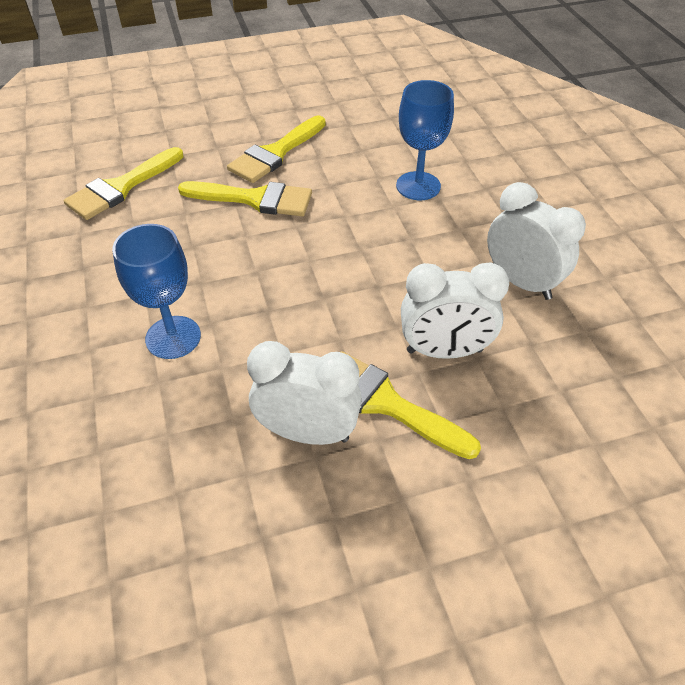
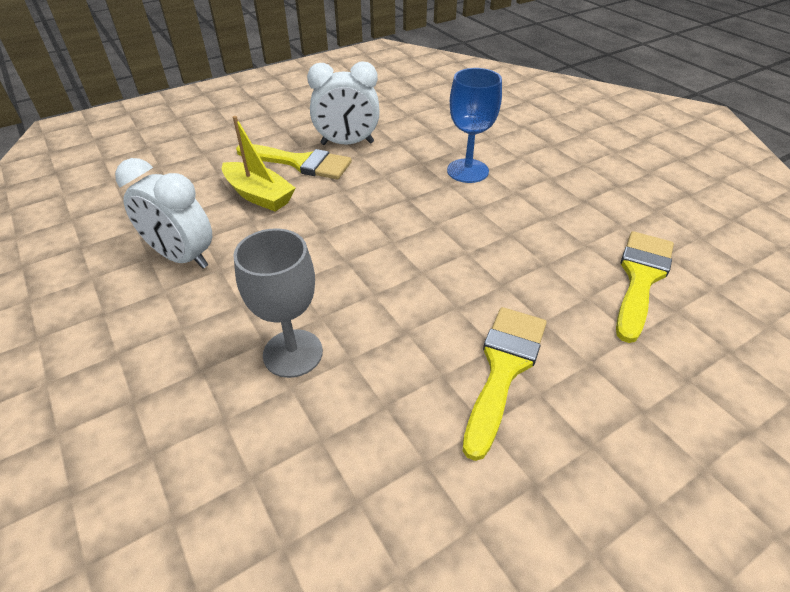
camera: 165 degrees right, 5 degrees down
(255, 199) = (484, 293): yellow brush -> none
(418, 186) = (293, 353): blue goblet -> grey goblet
(444, 351) = (259, 195): white clock -> yellow boat

